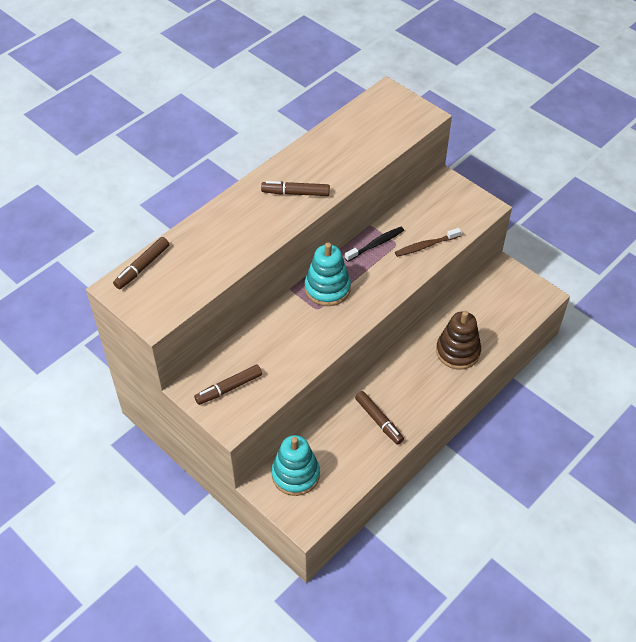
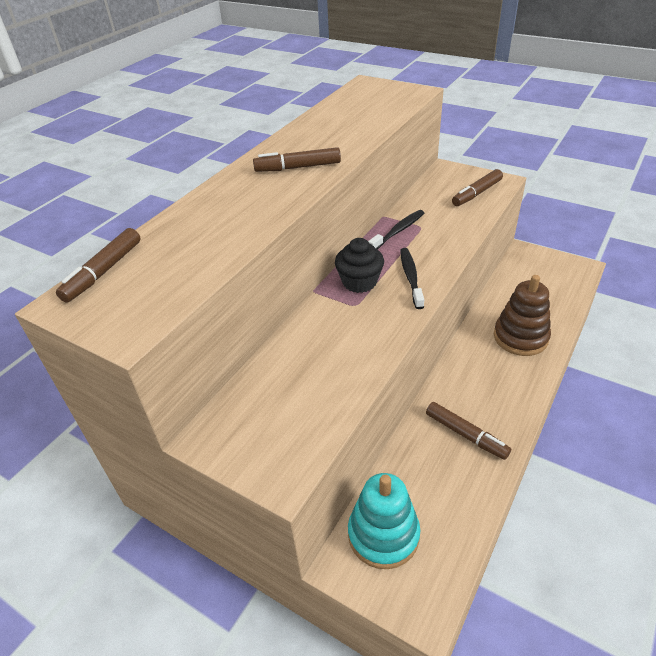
camera: 10 degrees left, 10 degrees down
(229, 388) = (264, 425): brown marker -> brown marker (476, 193)
(327, 288) = (359, 282): turquoise stacking toy -> black cupcake
(367, 293) = (411, 277): none -> black toothbrush
(426, 246) = (455, 222): brown toothbrush -> none

